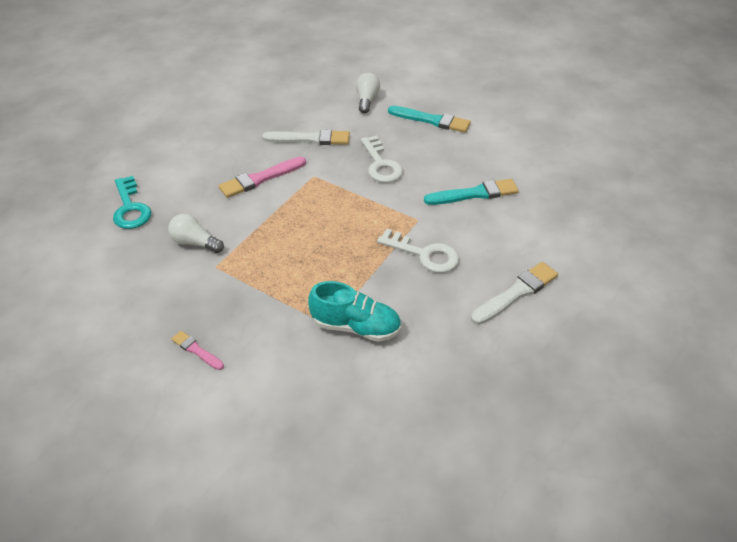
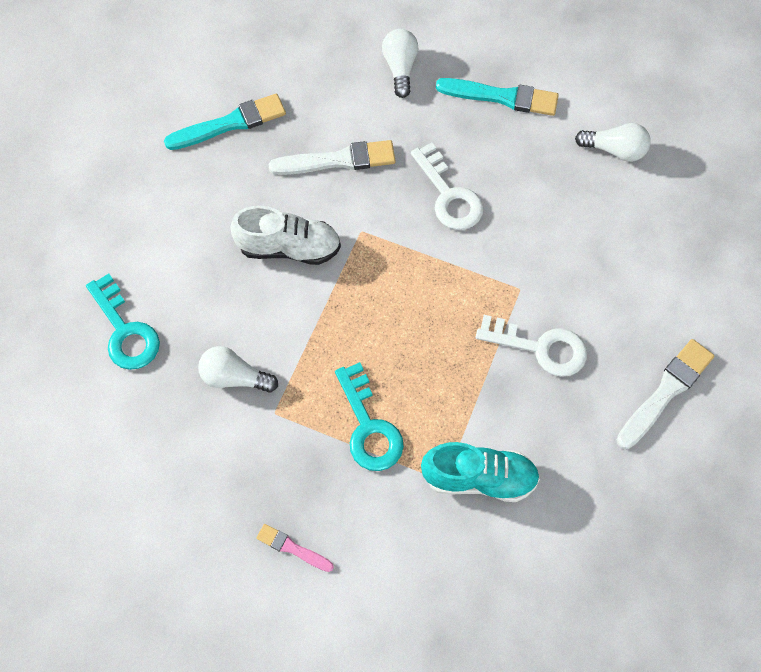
camera: 10 degrees left, 20 degrees up
(261, 178) = (289, 248): pink brush -> white shoe
(281, 284) = (369, 426): none -> turquoise key
(474, 194) = (586, 231): turquoise brush -> turquoise brush (230, 123)
(504, 154) = (614, 150): none -> white light bulb

